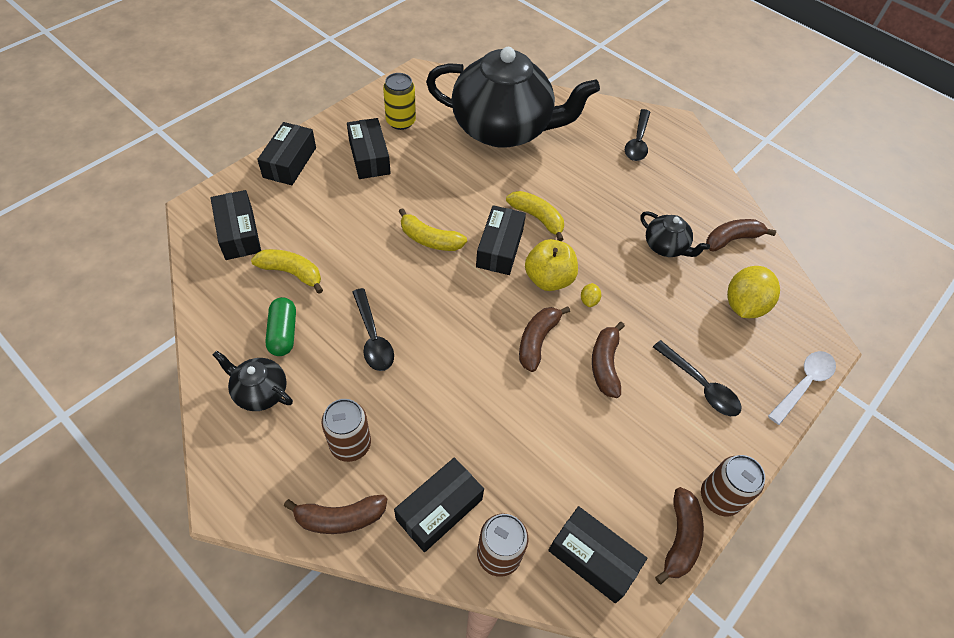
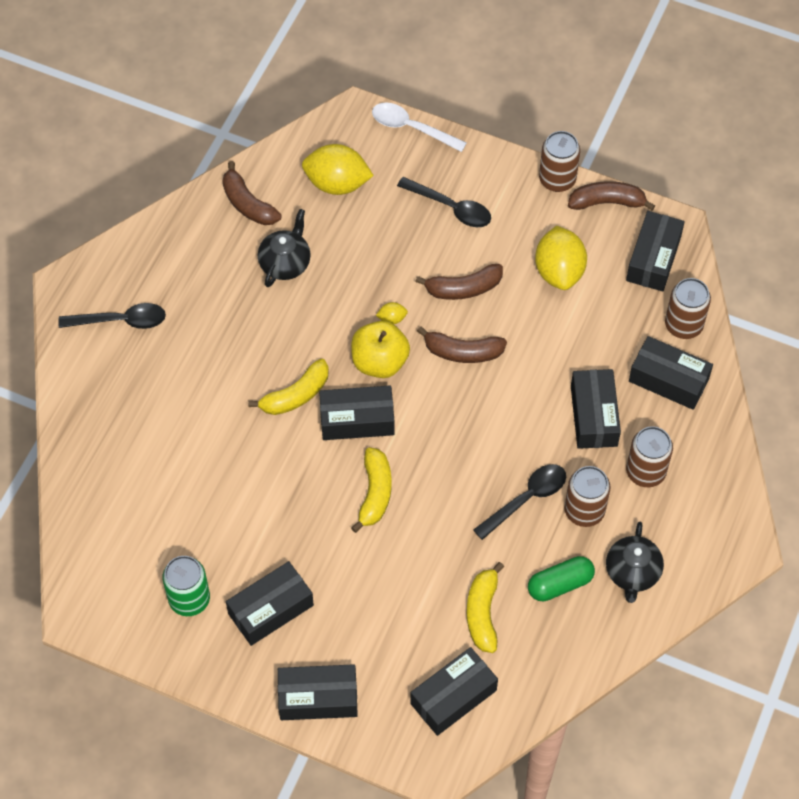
camera: 105 degrees left, 5 degrees up
(339, 377) = (584, 511): none -> brown can
(340, 518) = (713, 452): brown banana -> none
(400, 121) = (189, 599): yellow can -> green can
(429, 422) = (593, 416): none -> black box
(503, 129) = (156, 474): black teapot -> none
(537, 218) = (295, 395): yellow banana -> yellow banana turned 150 degrees counterclockwise
(602, 454) = (559, 271): none -> yellow lemon
(700, 385) = (451, 208): black spoon -> black spoon turned 90 degrees clockwise

